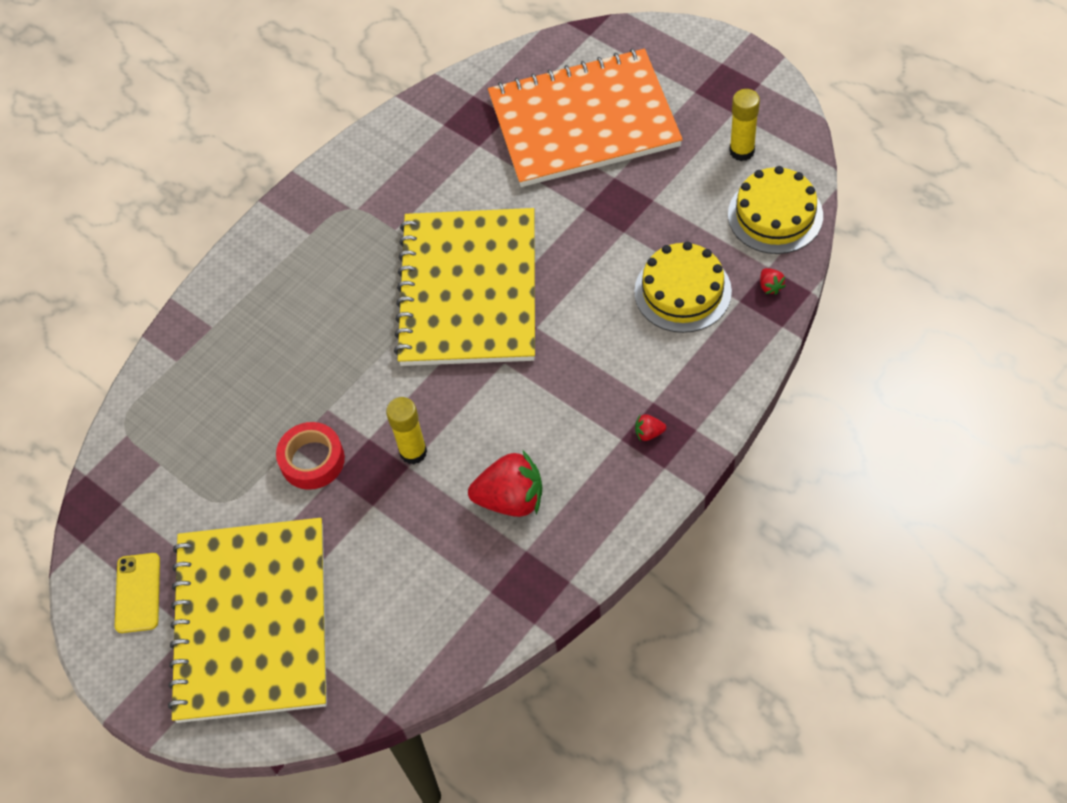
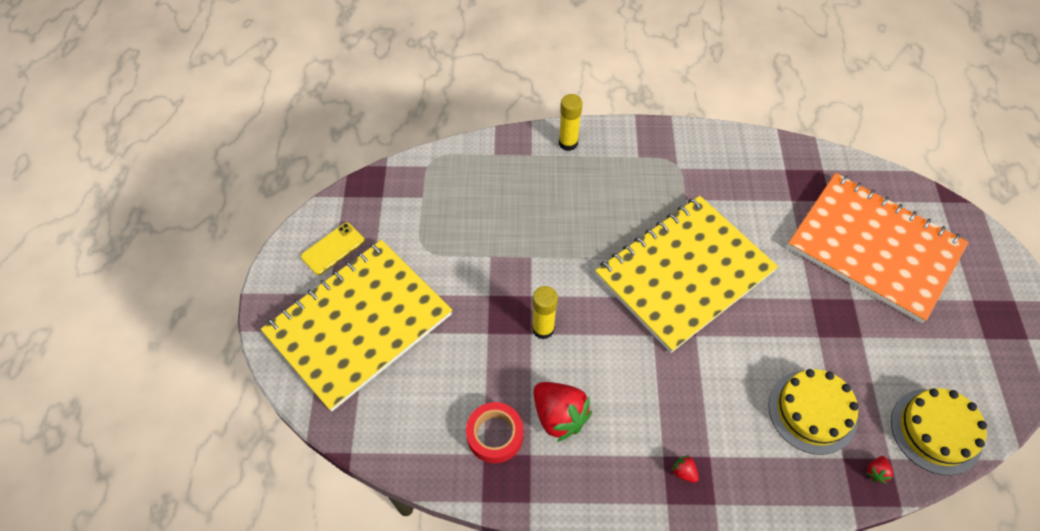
camera: 45 degrees right, 0 degrees up
(312, 460) = (490, 275): red tape -> red tape (495, 435)
(742, 151) = (961, 368): yellow glue stick -> yellow glue stick (568, 143)

